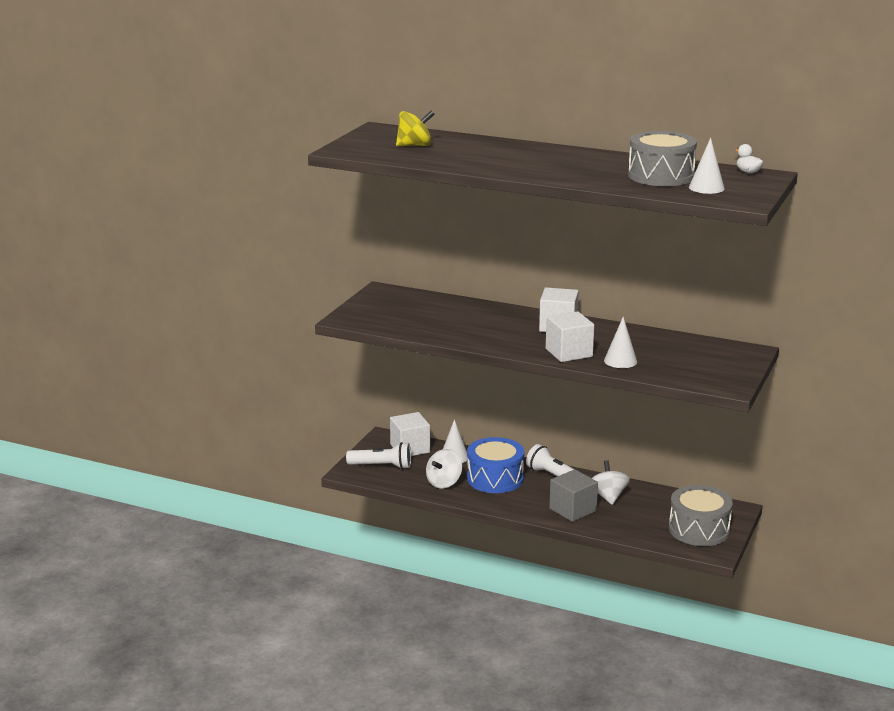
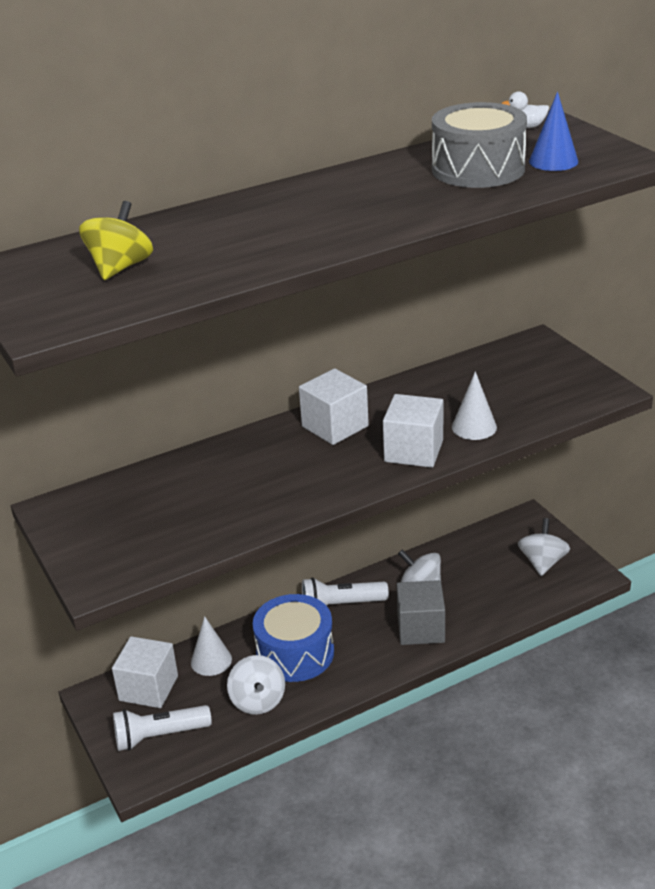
camera: 50 degrees left, 10 degrees up
(382, 466) = (159, 736): white flashlight -> white flashlight turned 150 degrees counterclockwise
(699, 530) = (542, 562): grey drum -> white spinning top
(706, 188) = (553, 161): white cone -> blue cone

